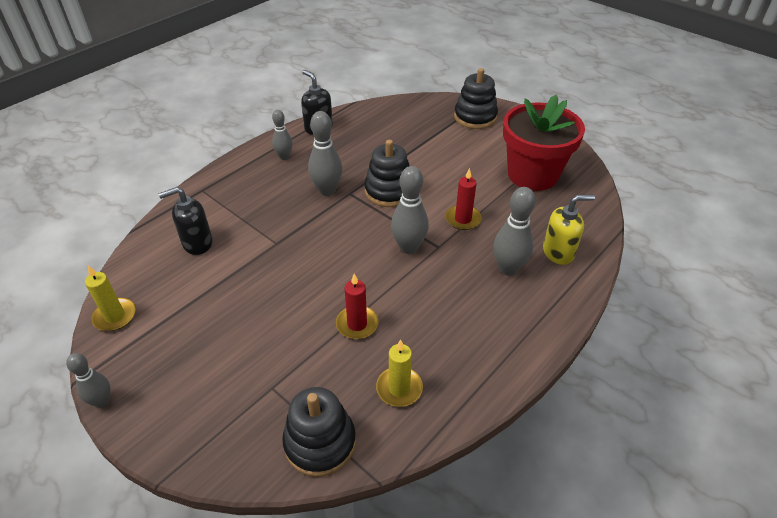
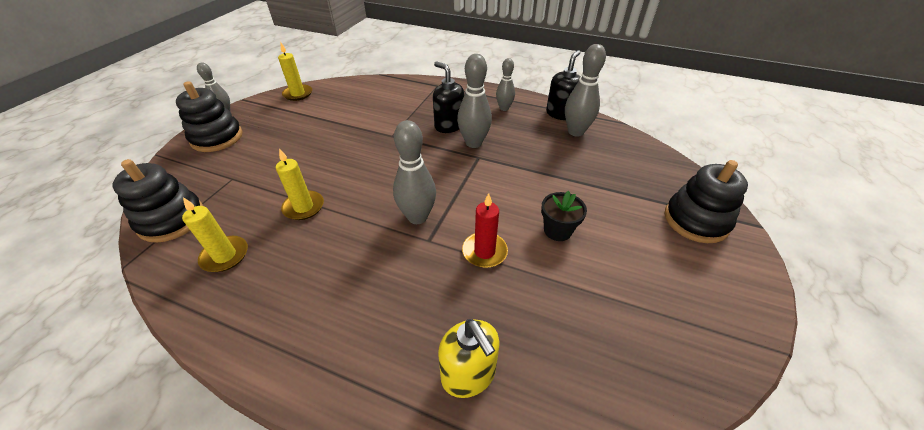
camera: 70 degrees right, 0 degrees up
(197, 243) = (377, 101): black soap dispenser -> black soap dispenser (449, 125)
(357, 324) = (304, 207): red candle -> yellow candle
(389, 191) = (497, 181): black stacking toy -> black stacking toy (217, 138)
(457, 178) = (557, 230): none -> black flower pot
(508, 269) = (414, 316): grey bowling pin -> grey bowling pin (575, 132)
(532, 175) = (622, 310): red flower pot -> none

